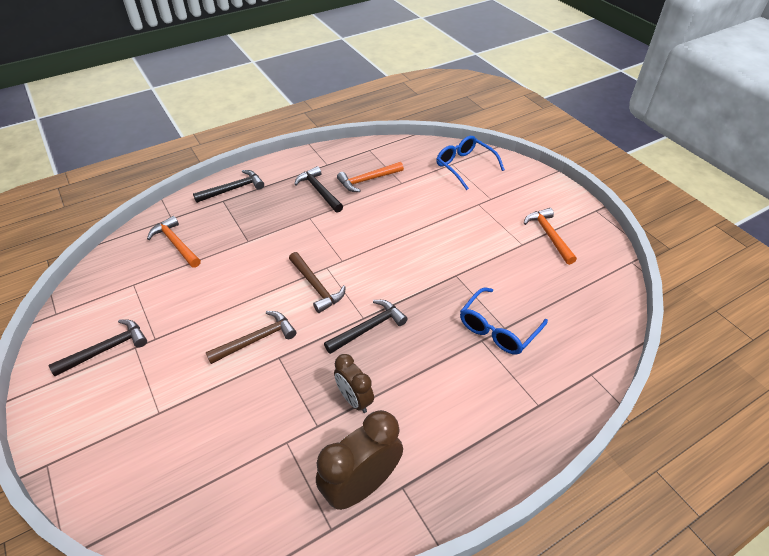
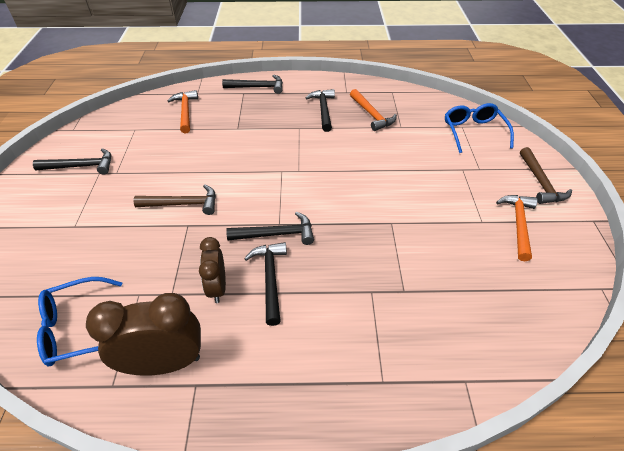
camera: 30 degrees right, 0 degrees up
(316, 287) = (260, 183): brown hammer -> brown hammer (540, 182)
(367, 180) = (371, 115): orange hammer -> orange hammer turned 120 degrees counterclockwise
(394, 369) = (270, 279): none -> black hammer
(497, 329) = (395, 289): blue glasses -> blue glasses (77, 328)

